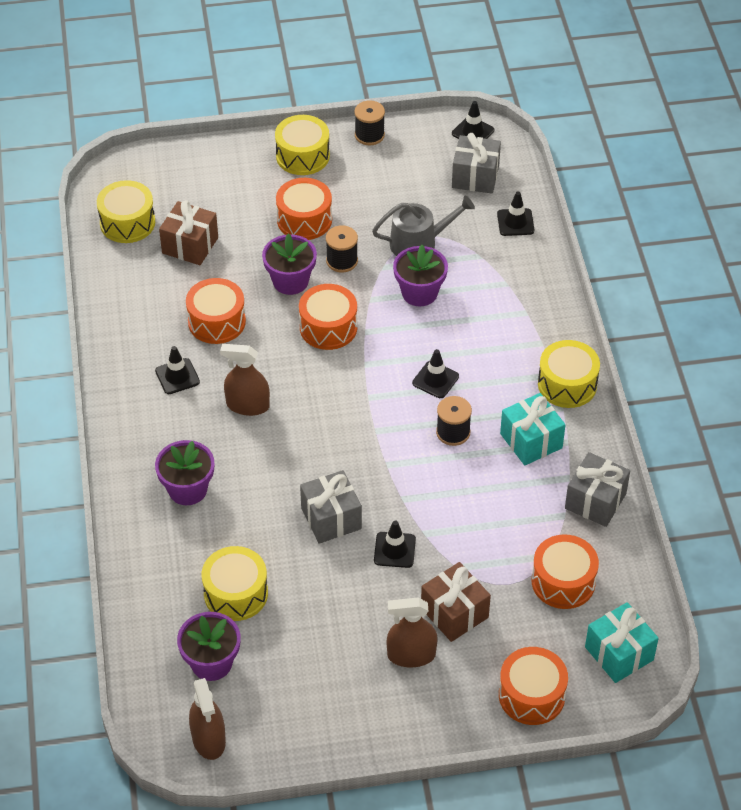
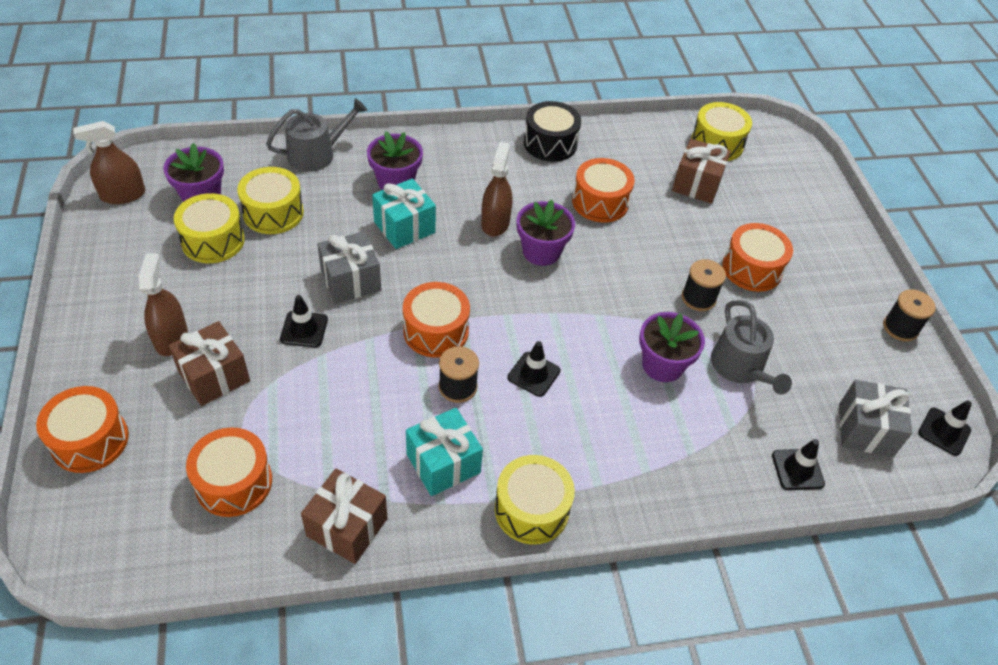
camera: 85 degrees right, 0 degrees up
(125, 357) = (550, 143): none -> black drum
(140, 564) = (316, 154): none -> grey watering can
(177, 376) = (529, 176): black traffic cone -> none
(290, 281) = (662, 256): purple flower pot -> purple flower pot (541, 251)
(302, 156) = (847, 269): yellow drum -> yellow drum (213, 240)
(328, 327) = (601, 284): orange drum -> orange drum (436, 331)
(595, 501) = (347, 527): grey gift -> brown gift
(619, 653) = (119, 534): turquoise gift -> turquoise gift (404, 227)

